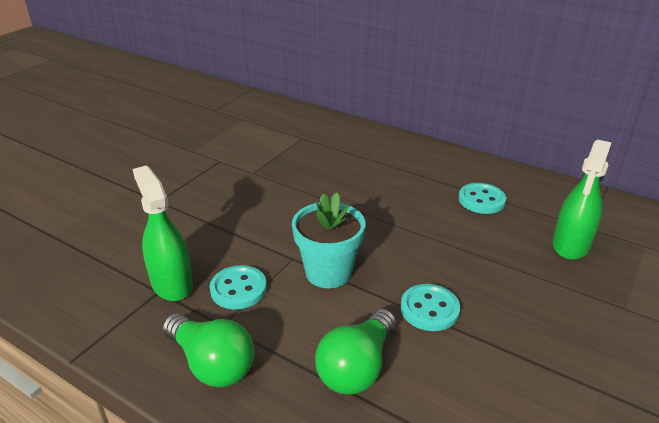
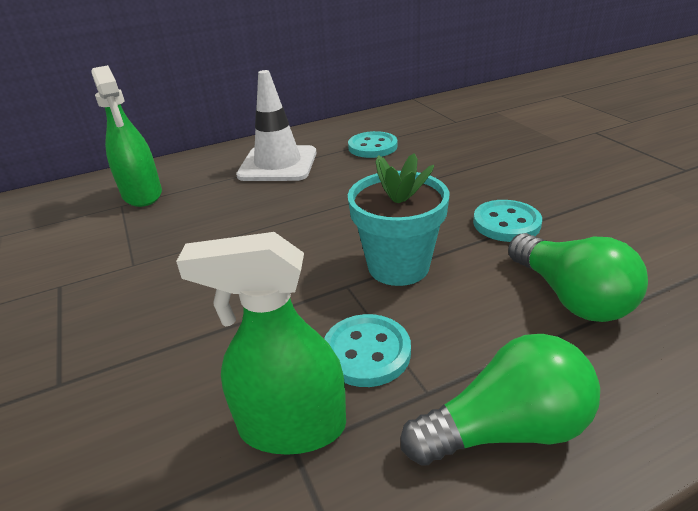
camera: 55 degrees left, 0 degrees up
(407, 169) = (278, 164): none -> white traffic cone
(570, 245) = (471, 134): green spray bottle -> green spray bottle (142, 194)

